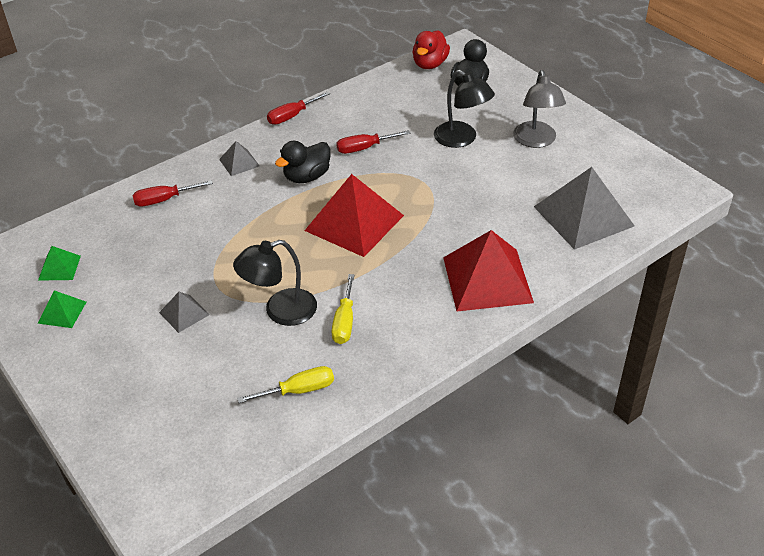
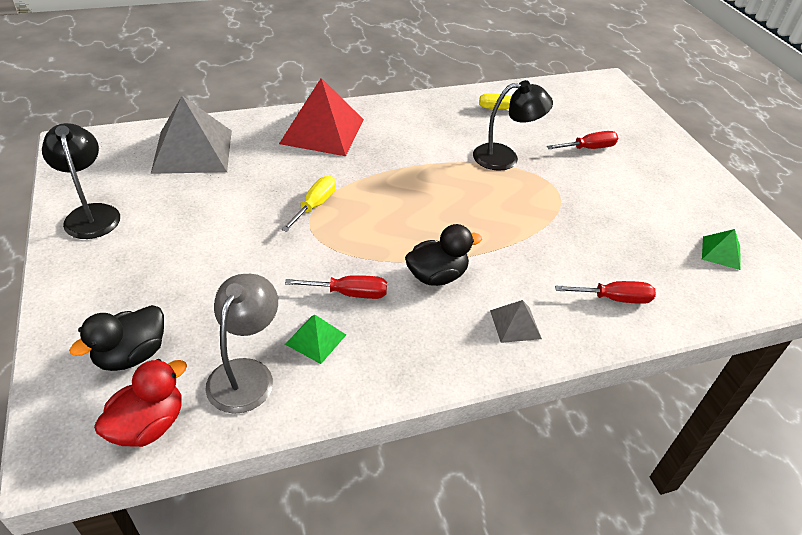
camera: 165 degrees left, 0 degrees up
(62, 312) = (704, 209): green pyramid -> green pyramid (316, 339)
(184, 313) = (589, 178): grey pyramid -> none
(292, 116) = (421, 384): red screwdriver -> red screwdriver (588, 148)
(344, 322) = (455, 136): yellow screwdriver -> yellow screwdriver (315, 205)
(354, 223) = (408, 208): red pyramid -> none
(462, 139) = (225, 267): black lamp -> black lamp (91, 214)
(536, 141) = (146, 236): grey lamp -> grey lamp (246, 373)

